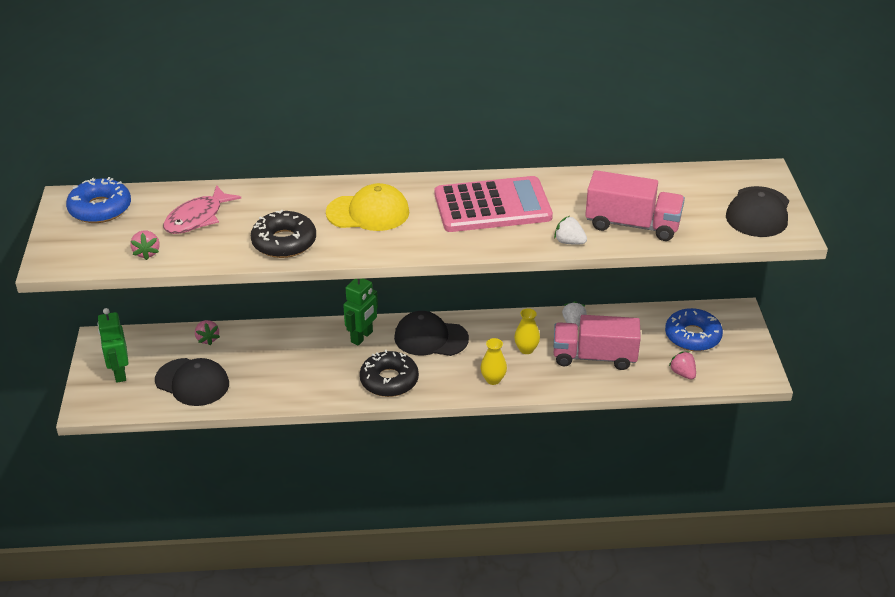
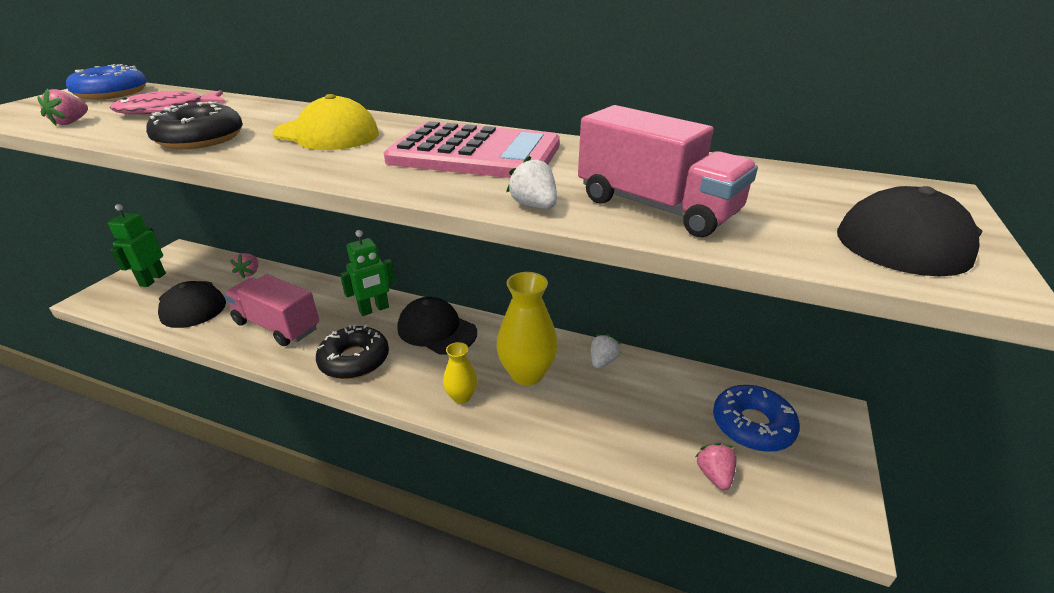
camera: 25 degrees right, 5 degrees down
(526, 349) = (527, 374): yellow vase -> yellow vase, size x1.84
(594, 357) = (602, 410): pink truck -> pink truck (277, 326)

